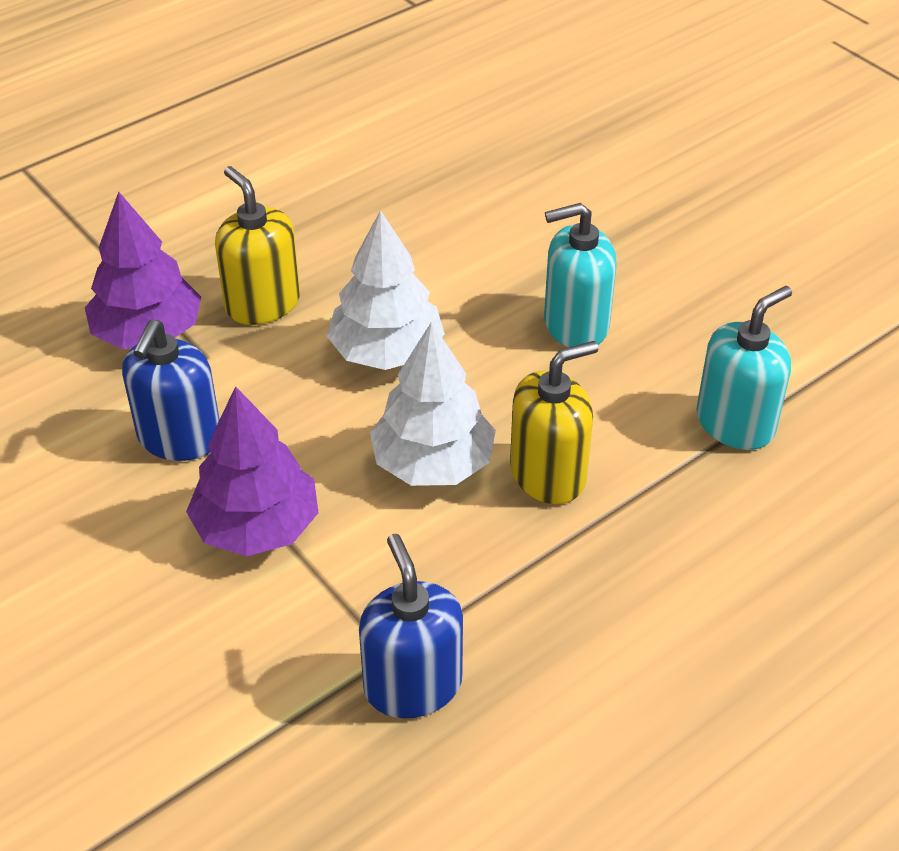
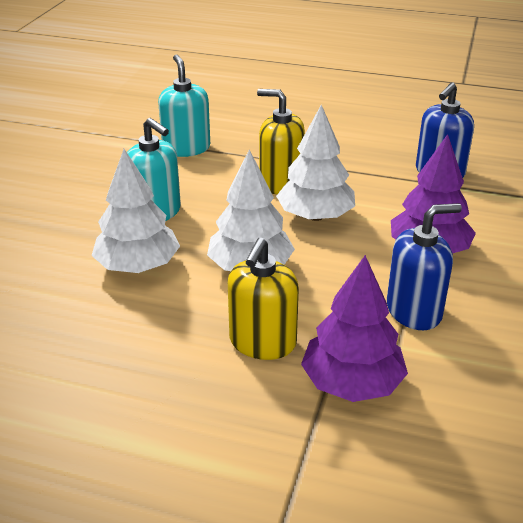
camera: 125 degrees left, 10 degrees down
(474, 271) = (138, 266): none -> white tree
(735, 423) = (186, 148): turquoise soap dispenser -> turquoise soap dispenser turned 60 degrees clockwise

